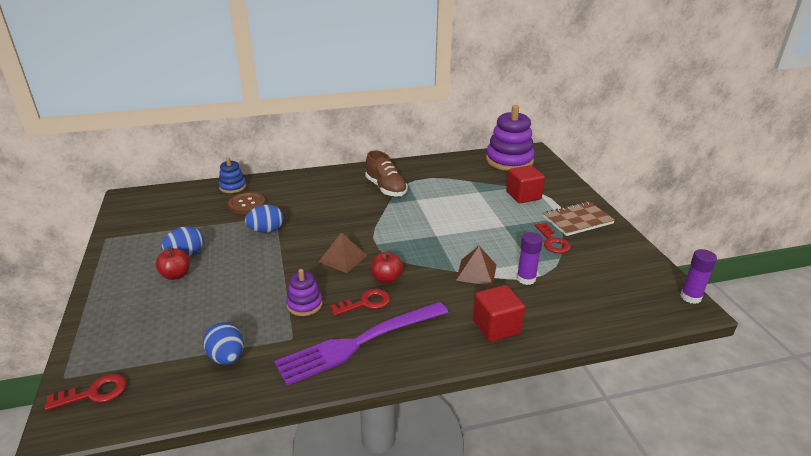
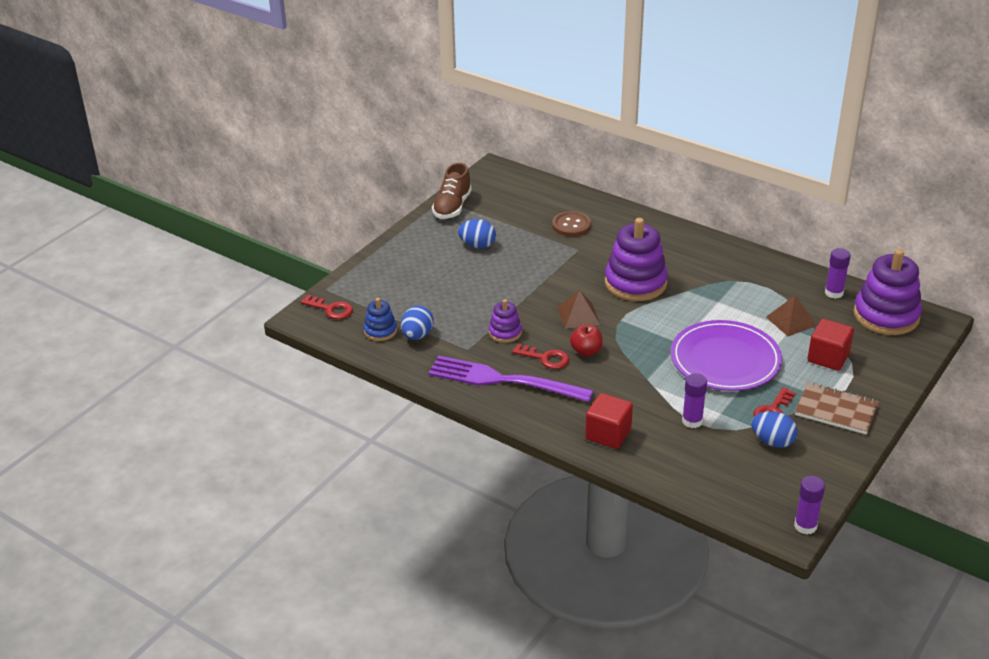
camera: 50 degrees right, 5 degrees up
(176, 275) = (453, 258): red apple -> none
(233, 187) = (582, 201): blue stacking toy -> blue stacking toy (380, 331)
(266, 230) = (555, 258): blue egg -> blue egg (772, 441)
(348, 216) = (635, 283): none -> purple stacking toy
(386, 188) = (708, 275): brown shoe -> brown shoe (452, 207)
(466, 163) = (834, 293): none -> purple glue stick
(476, 272) = (661, 390): brown pyramid -> brown pyramid (791, 321)
(477, 229) = (725, 360): none -> purple plate

